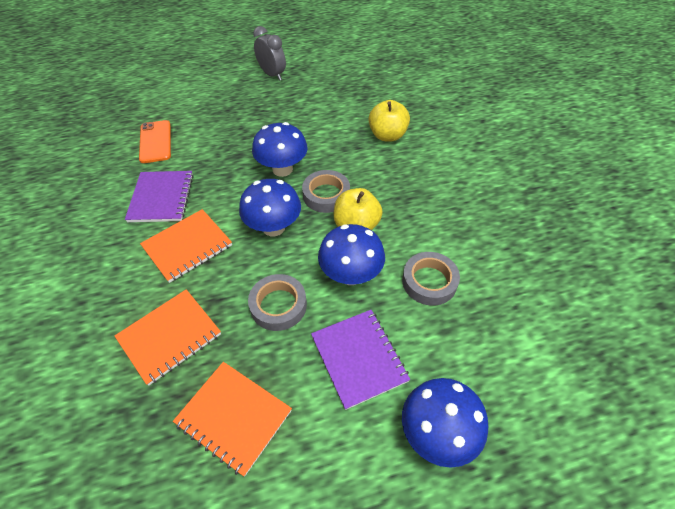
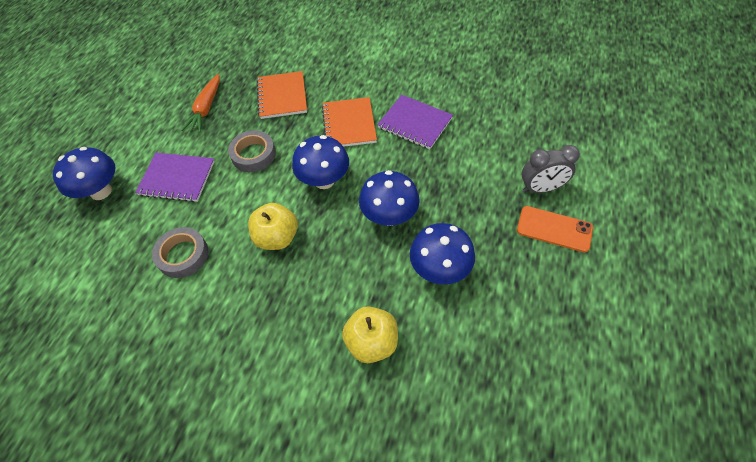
camera: 125 degrees right, 5 degrees up
(155, 142) = (497, 138): orange phone -> orange phone (554, 229)
(234, 417) = (206, 108): orange notebook -> orange carrot
(272, 74) = (574, 282): grey clock -> grey clock (541, 188)
(326, 195) = (329, 234): grey tape -> none
(351, 275) = (237, 207): blue mushroom -> blue mushroom (439, 269)

